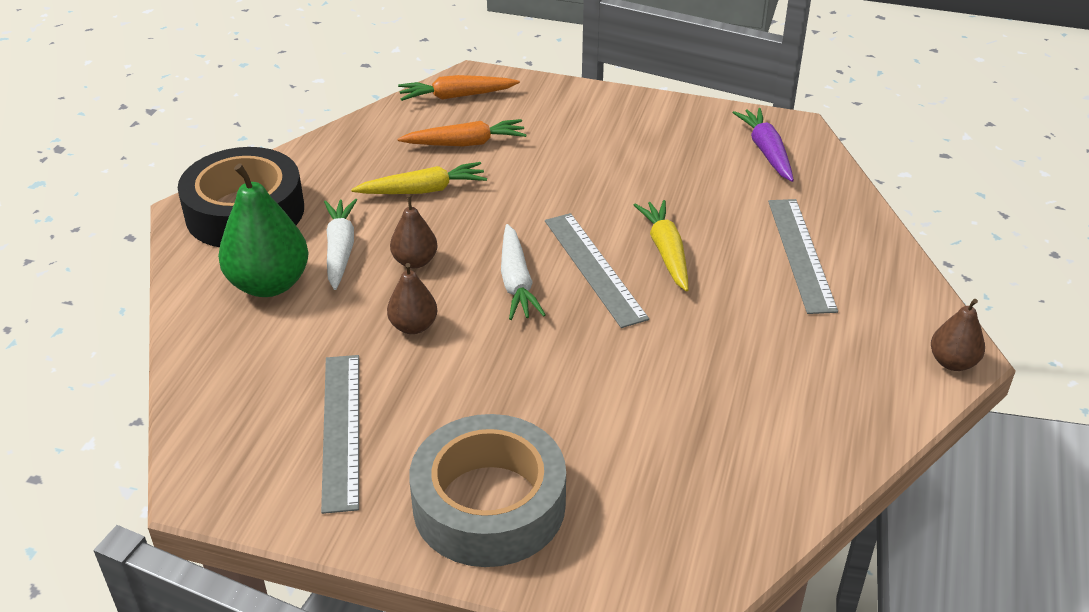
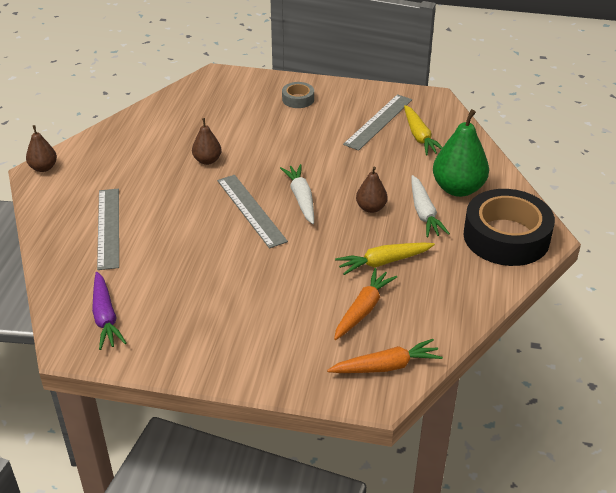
camera: 175 degrees right, 0 degrees up
(341, 430) = (378, 121): grey ruler -> grey ruler turned 45 degrees clockwise
(413, 326) = (358, 170): brown pear -> brown pear (207, 160)
(465, 143) = (363, 310): orange carrot -> orange carrot turned 135 degrees clockwise
(489, 504) = (298, 99): grey tape -> grey tape, size x0.45
(666, 252) = (201, 224): yellow carrot -> yellow carrot (419, 136)

